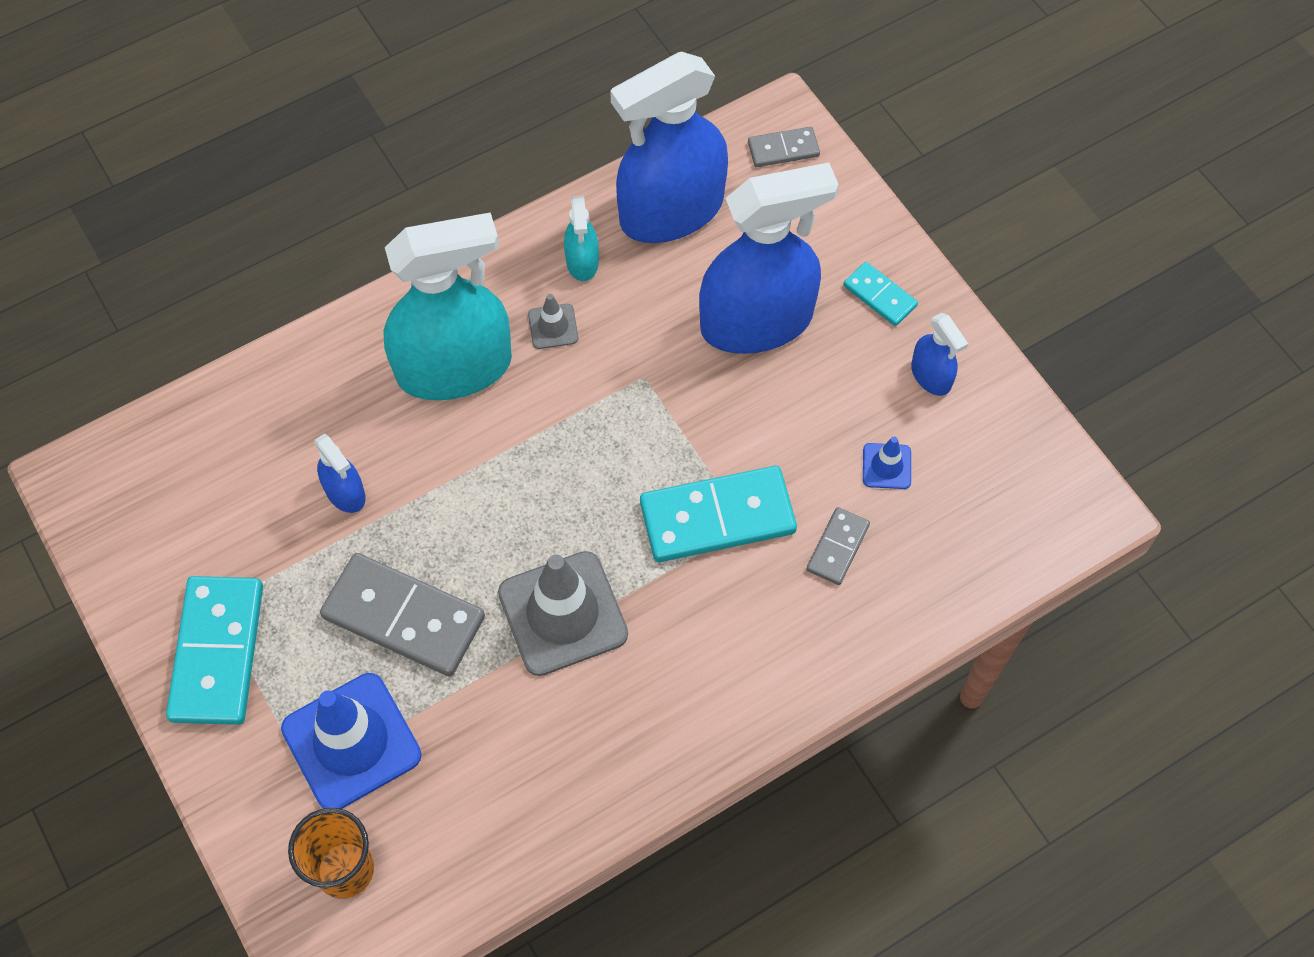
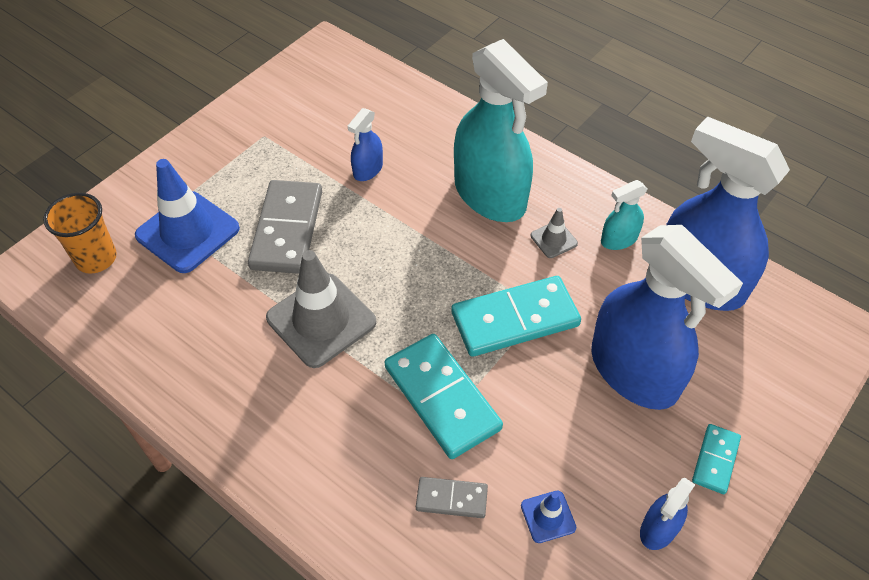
camera: 70 degrees right, 10 degrees down
(217, 652) = (232, 146): turquoise domino -> turquoise domino (515, 319)
(783, 149) = (811, 340): grey domino -> none

